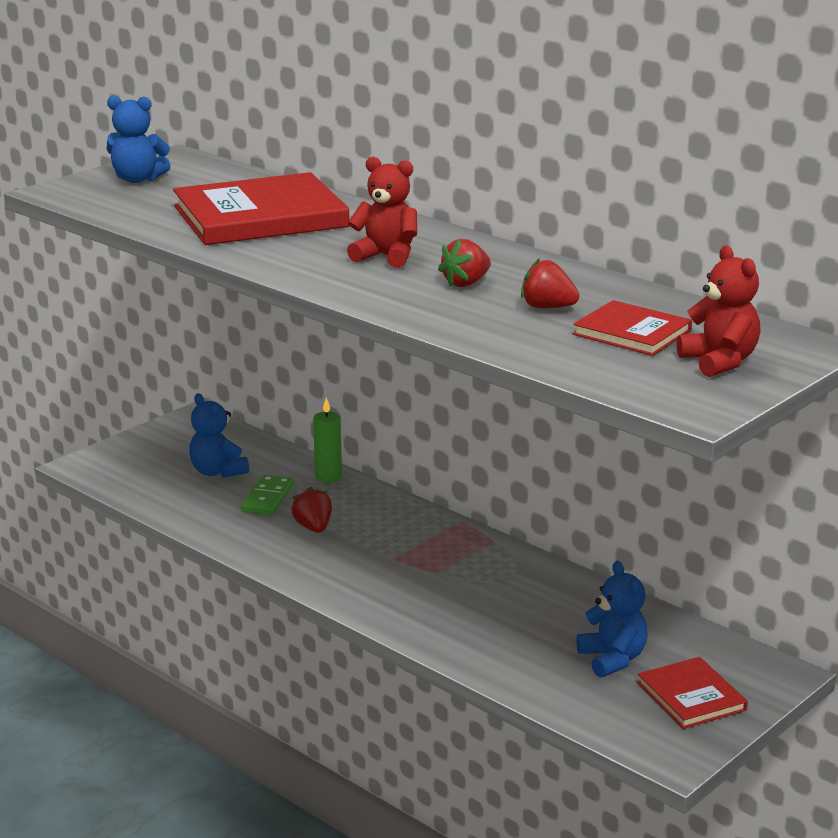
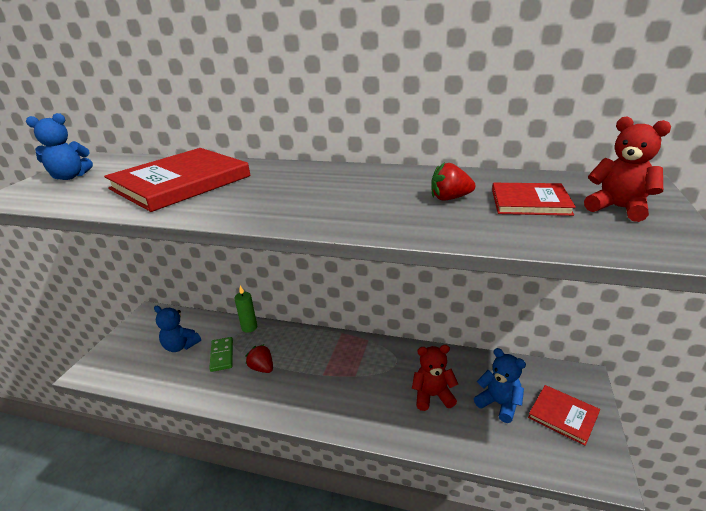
camera: 25 degrees left, 5 degrees up
(386, 257) = (297, 189): red teddy bear -> red teddy bear (432, 396)
(466, 283) = (373, 195): red strawberry -> none

